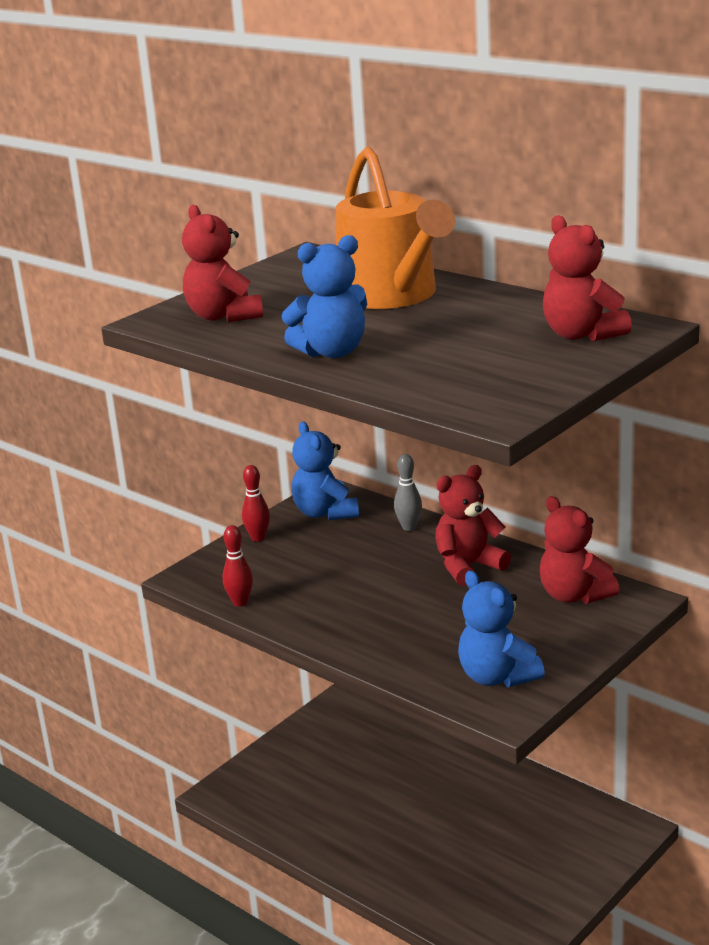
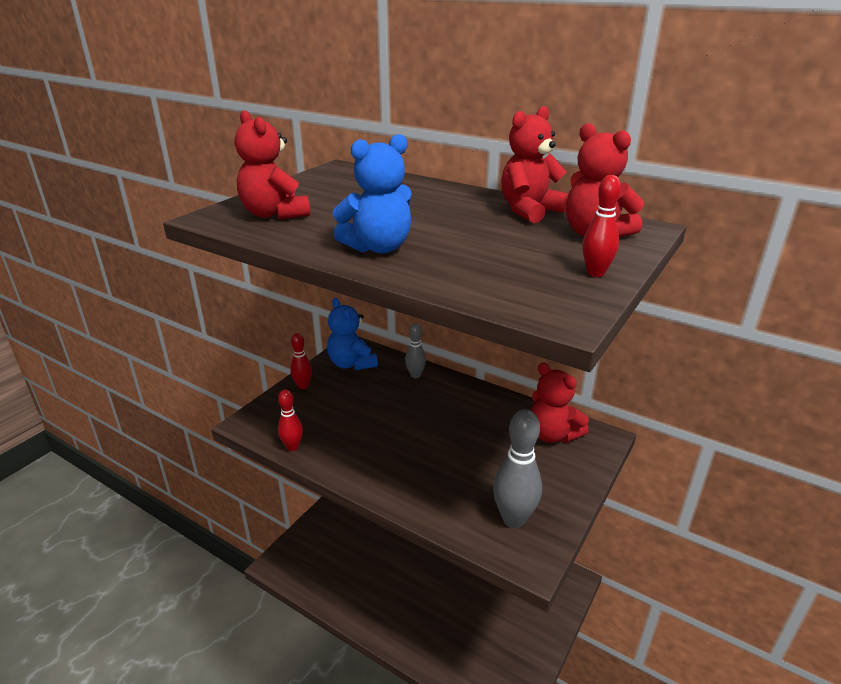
camera: 10 degrees left, 5 degrees up
(392, 295) = (417, 199): orange watering can -> none
(468, 566) = (466, 409): red teddy bear -> red teddy bear (529, 211)
(497, 677) = (514, 519): blue teddy bear -> grey bowling pin
(555, 376) = (595, 273): none -> red bowling pin

